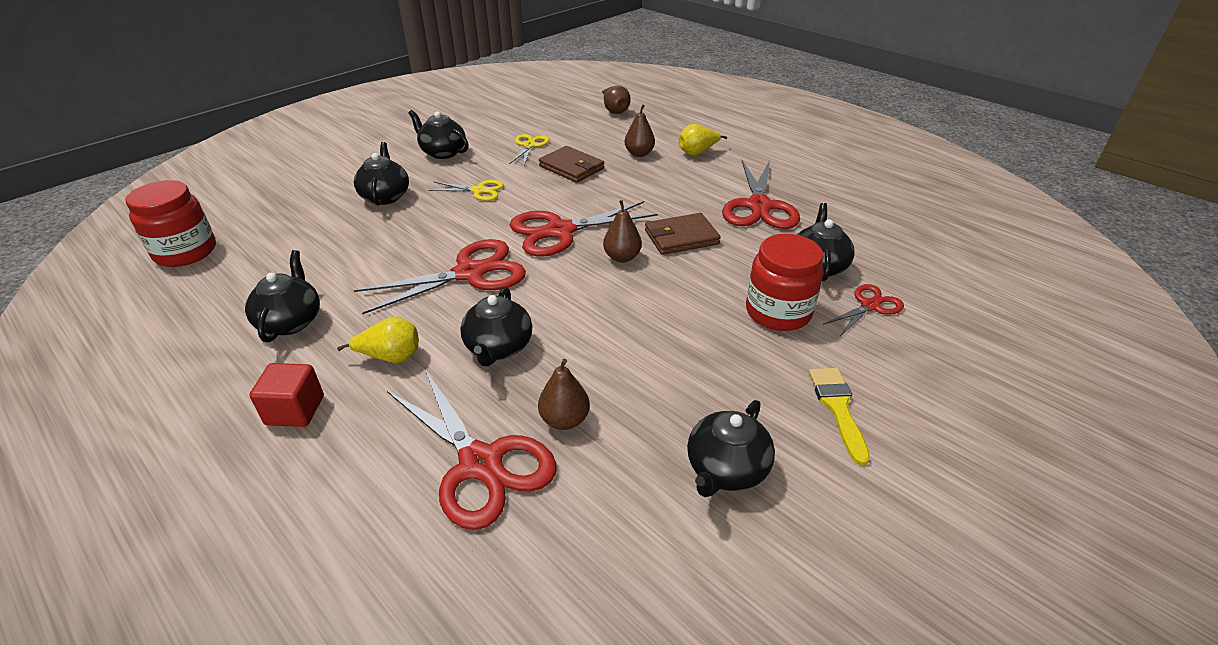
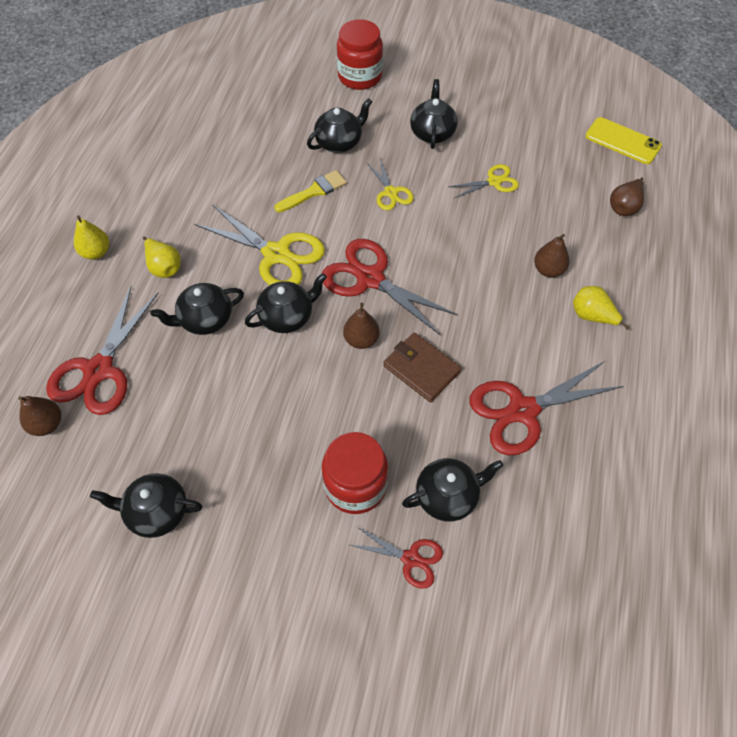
camera: 60 degrees right, 20 degrees up
(185, 252) = (202, 91): red jar -> red jar (360, 76)
(291, 321) = (168, 194): black teapot -> black teapot (287, 317)
(295, 410) = (96, 252): red cube -> yellow pear
(470, 273) = (277, 254): red scissors -> yellow scissors
(557, 92) = (622, 141): none -> yellow phone
(564, 420) = (156, 395): brown pear -> brown pear (47, 424)
(571, 167) = (479, 232): brown wallet -> none
(837, 408) = (256, 568): yellow brush -> yellow brush (314, 191)

